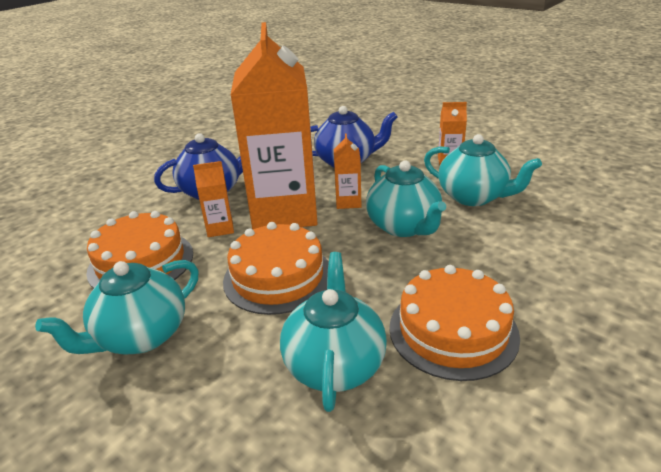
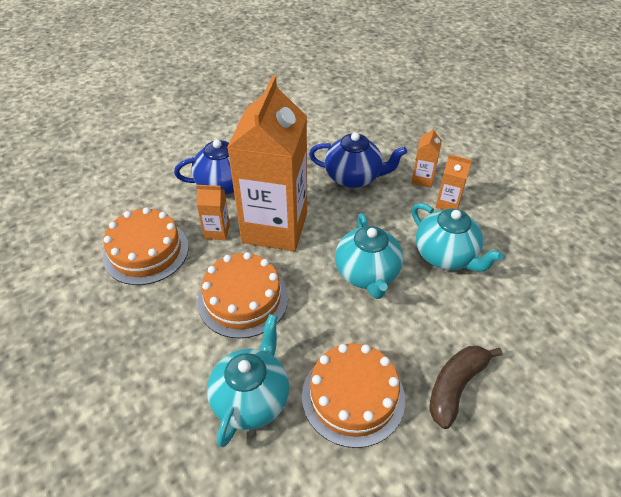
camera: 15 degrees right, 15 degrees up
(141, 336) = (126, 327): turquoise teapot -> none
(348, 202) = (333, 230): orange carton -> orange carton (422, 179)
(556, 293) = (456, 386): none -> brown banana

